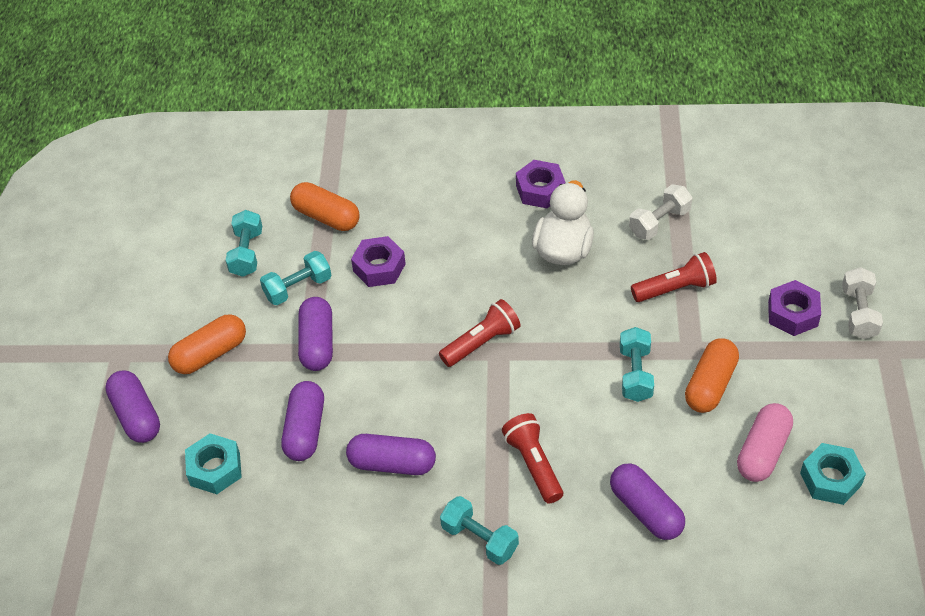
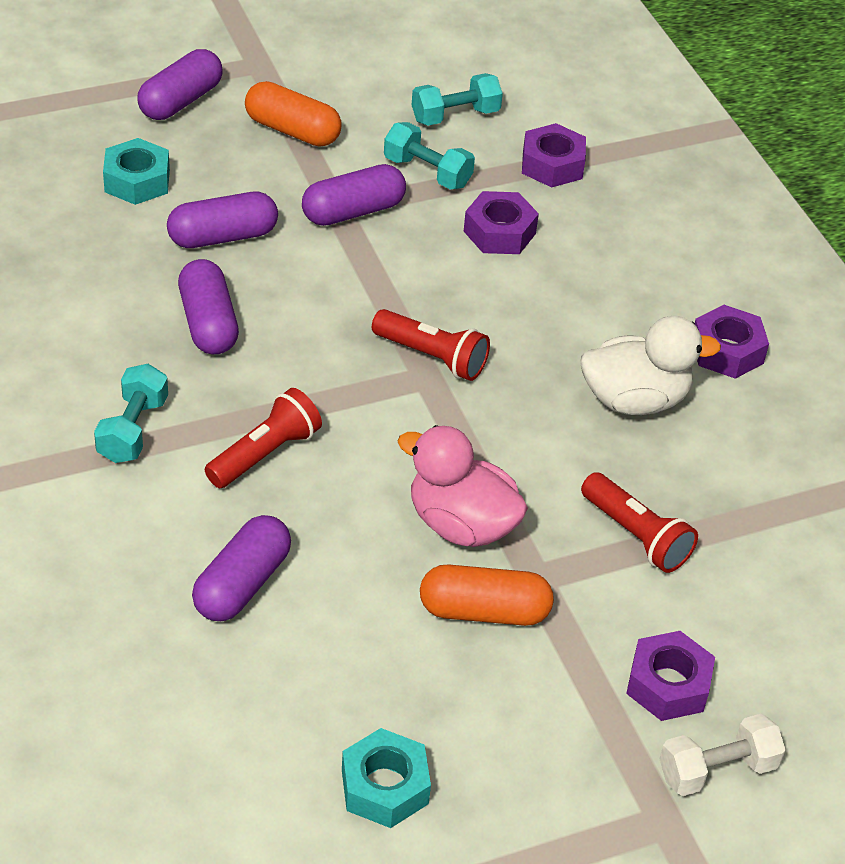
camera: 60 degrees right, 5 degrees down
(326, 217) = (552, 165): orange capsule -> purple nut
(635, 374) = (461, 524): turquoise dumbbell -> pink duck
(659, 222) = (750, 492): white dumbbell -> none
(763, 451) = (396, 695): pink capsule -> none

